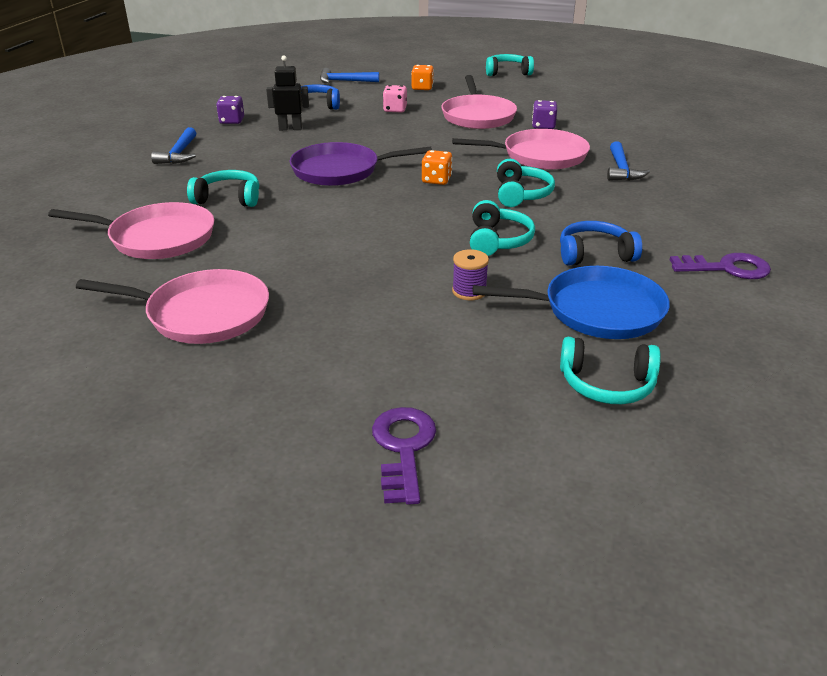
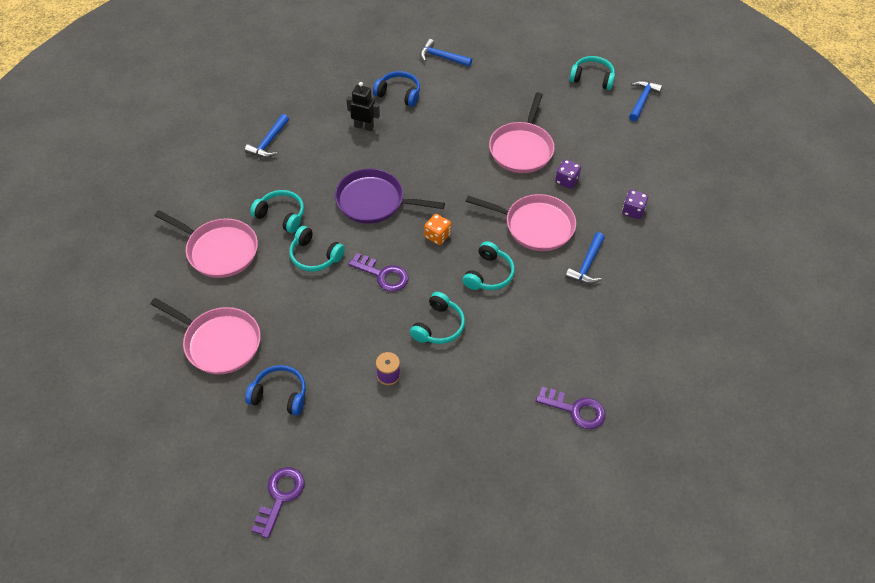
camera: 20 degrees right, 20 degrees up
(232, 121) = (324, 102): purple dice -> purple dice (633, 211)
(394, 217) = (383, 275): none -> purple key
(395, 110) = (460, 119): pink dice -> none
(422, 88) = (501, 87): orange dice -> none
(567, 76) = (642, 100): none -> blue hammer
(594, 254) = (495, 364): blue headphones -> blue headphones (280, 395)
(597, 311) = (457, 422): blue pan -> none
(607, 384) = (419, 489): turquoise headphones -> turquoise headphones (315, 256)

